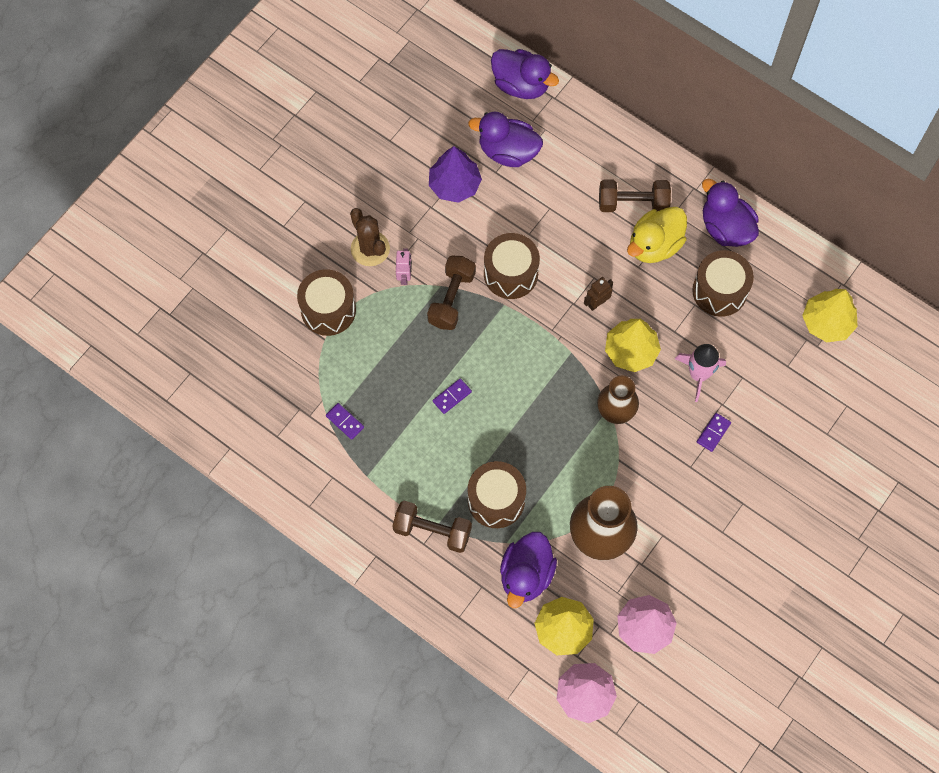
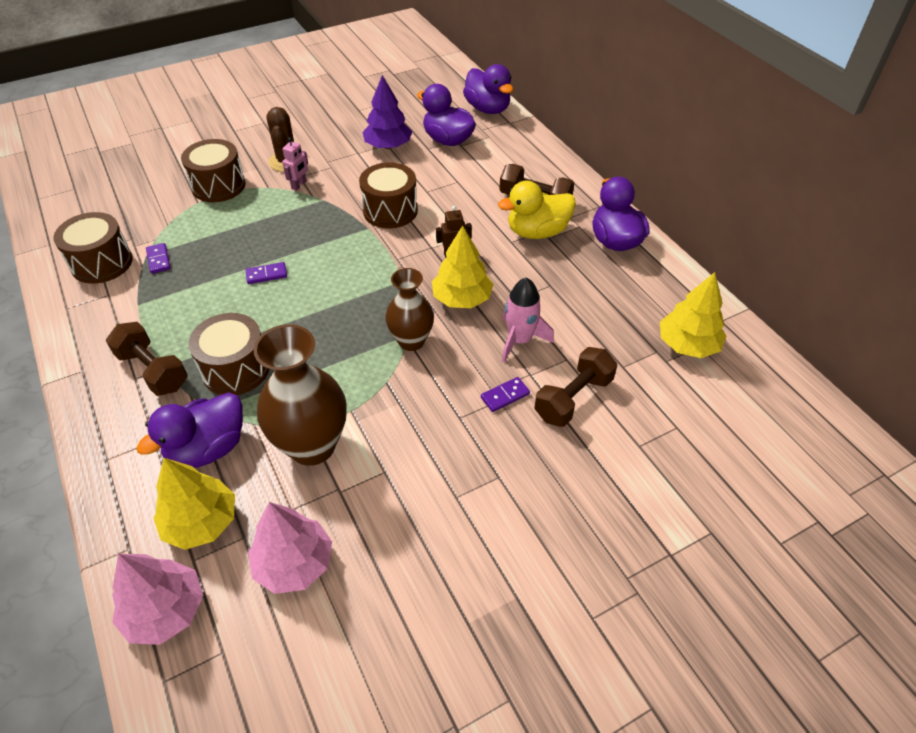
camera: 25 degrees right, 20 degrees down
(451, 299) = (325, 210): brown dumbbell -> brown dumbbell (573, 398)
(719, 291) = (582, 283): brown drum -> brown drum (102, 263)

